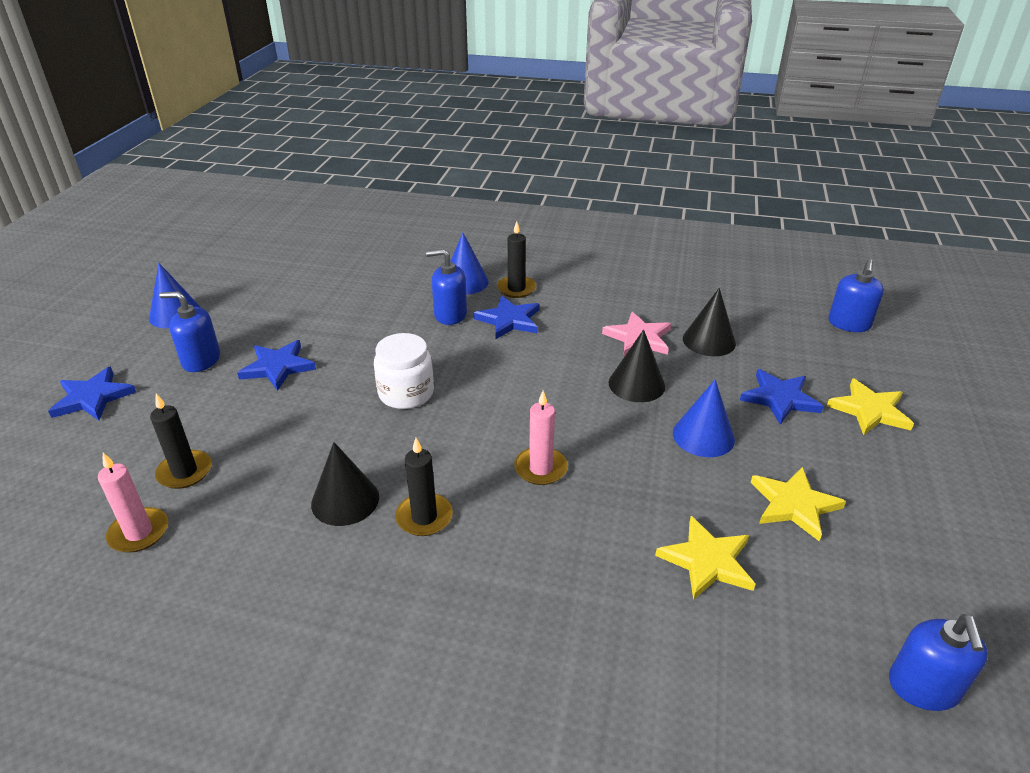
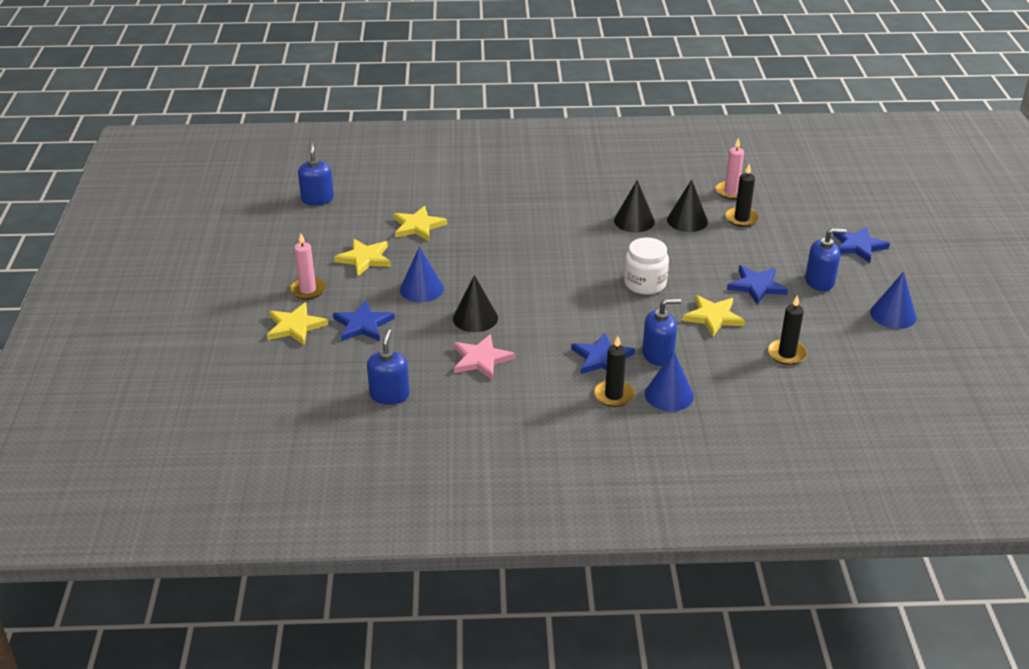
camera: 165 degrees right, 0 degrees up
(361, 341) = (713, 317): none -> yellow star
(424, 517) = (583, 220): black candle -> black candle (787, 354)
(540, 468) = (526, 253): pink candle -> pink candle (308, 290)
(709, 341) = (418, 367): black cone -> black cone (687, 220)
(849, 324) = (284, 409): blue soap dispenser -> blue soap dispenser (389, 395)

